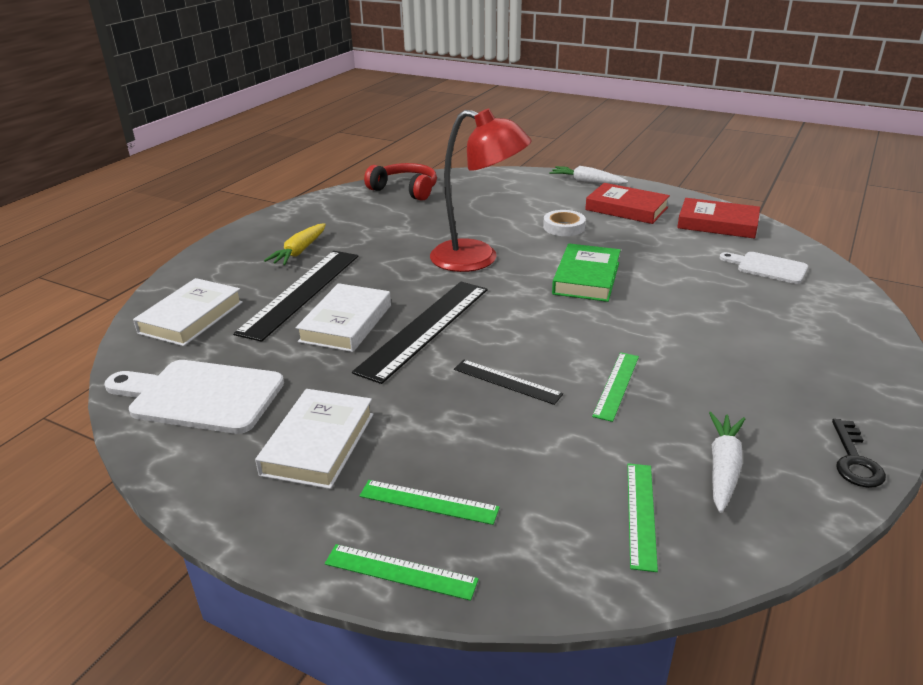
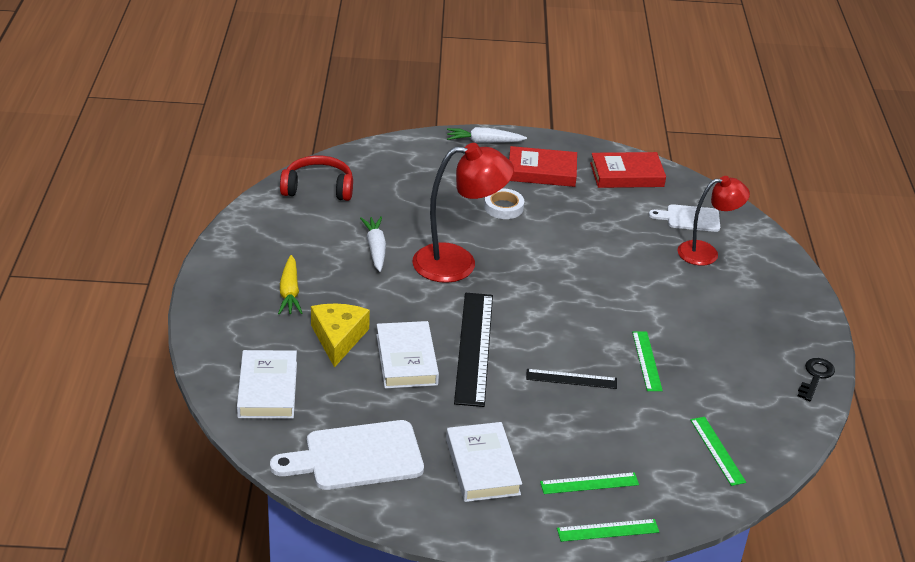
camera: 30 degrees left, 5 degrees up
(301, 292) = (338, 338): black ruler -> yellow cheese
(586, 278) = (561, 263): green book -> none
(723, 468) = (746, 405): white carrot -> white carrot (375, 249)
(769, 299) = (706, 252): none -> red lamp
(855, 460) = (815, 377): black key -> black key turned 135 degrees counterclockwise

